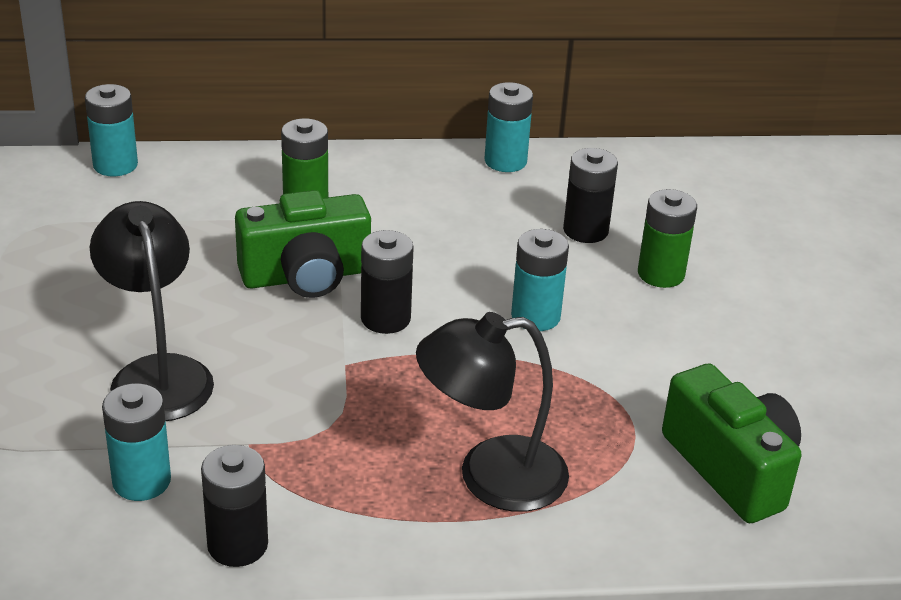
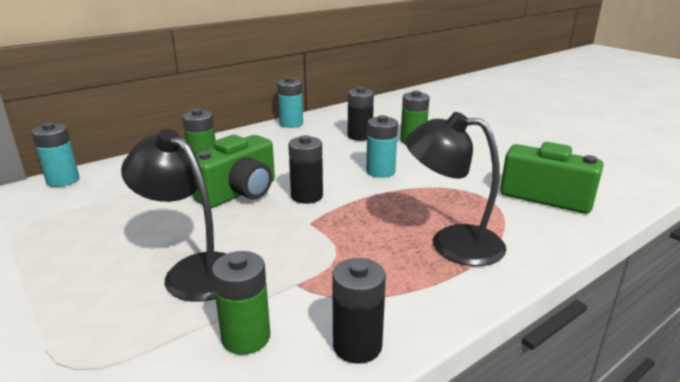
camera: 30 degrees left, 10 degrees down
(141, 481) = (246, 337): turquoise battery -> green battery
(490, 476) = (451, 243): black lamp -> black lamp turned 60 degrees clockwise

